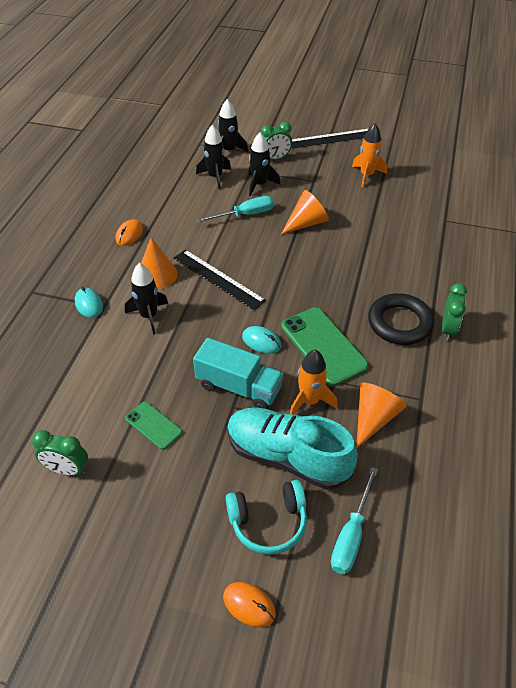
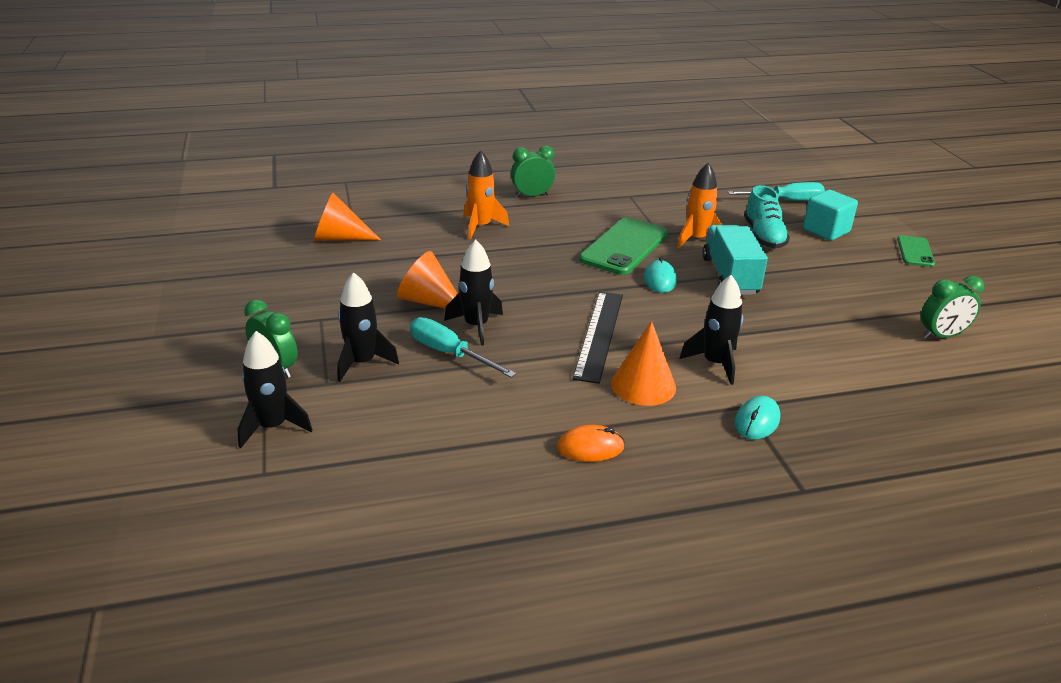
camera: 120 degrees left, 15 degrees down
(67, 470) = (941, 336): green clock -> green clock turned 90 degrees clockwise
(153, 425) = (833, 307): green phone -> green phone (915, 251)
(215, 177) = (368, 414): black rocket -> black rocket (476, 326)
(249, 605) = (888, 223): orange mouse -> none
(268, 522) = (826, 231): turquoise headphones -> turquoise cube
(287, 457) = (763, 236): turquoise shoe -> turquoise shoe, size x0.64
(333, 138) = (180, 330): black ruler -> none
(367, 175) = (280, 281): orange rocket -> orange rocket (481, 227)
(374, 418) = (675, 210): orange cone -> orange cone (339, 238)
(399, 323) = (549, 217): black ring -> none

